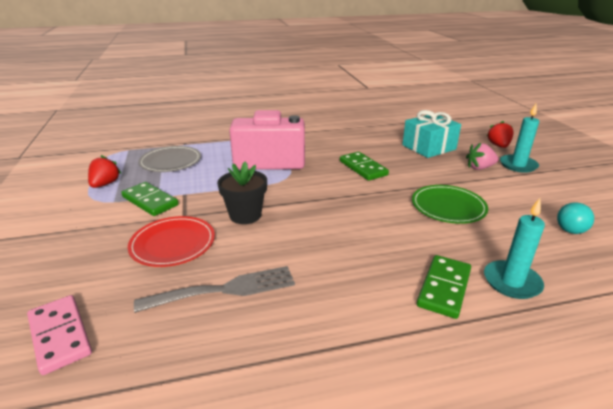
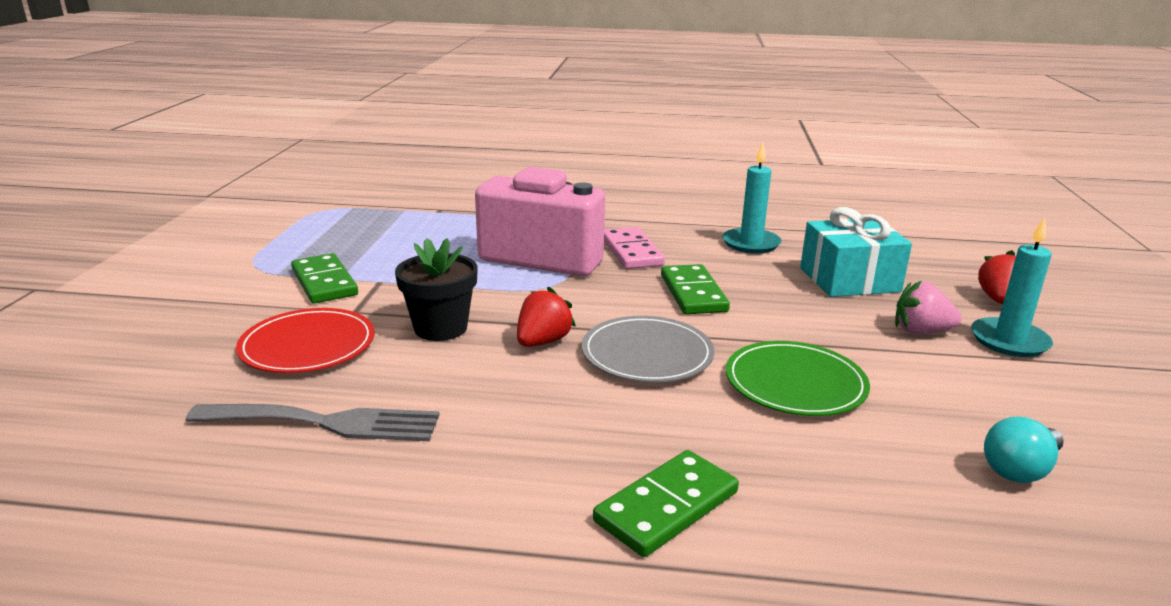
camera: 20 degrees right, 5 degrees down
(60, 335) = (82, 426): pink domino -> pink domino (632, 252)
(105, 184) = (284, 249): red strawberry -> red strawberry (543, 342)
(170, 161) = (397, 233): grey plate -> grey plate (647, 354)
(511, 282) = (803, 529): turquoise candle -> turquoise candle (751, 243)

